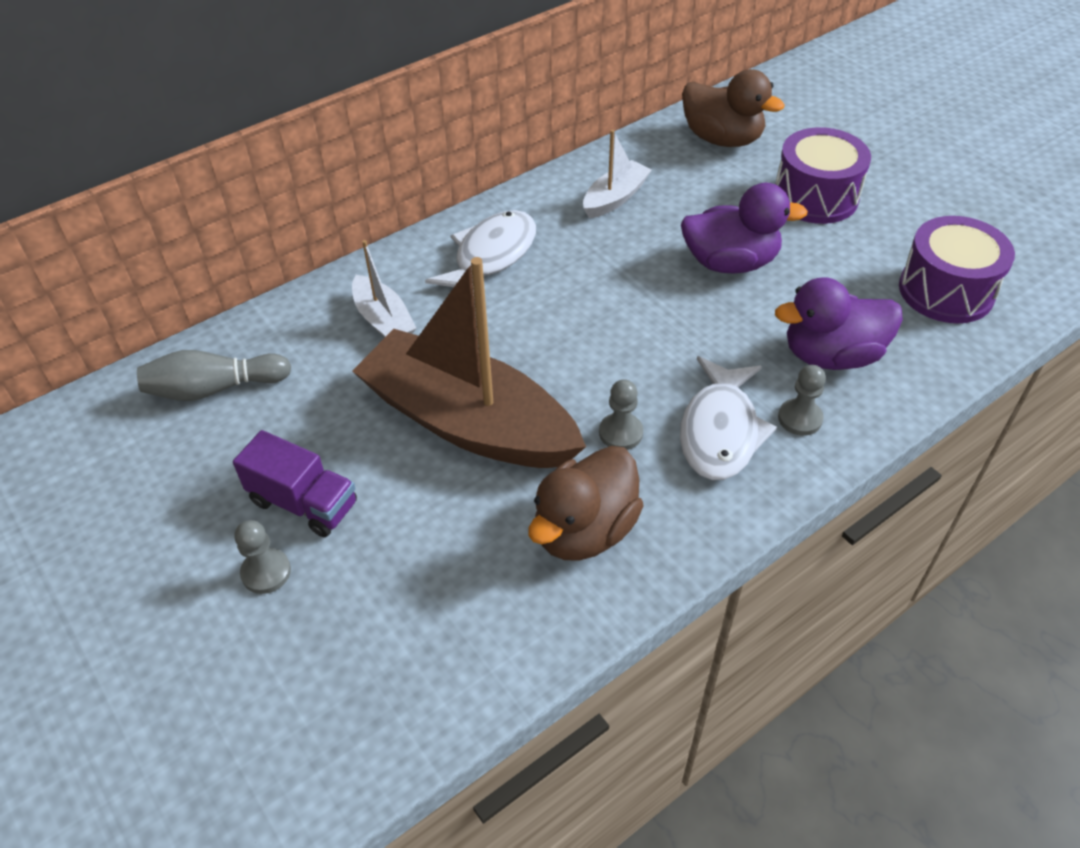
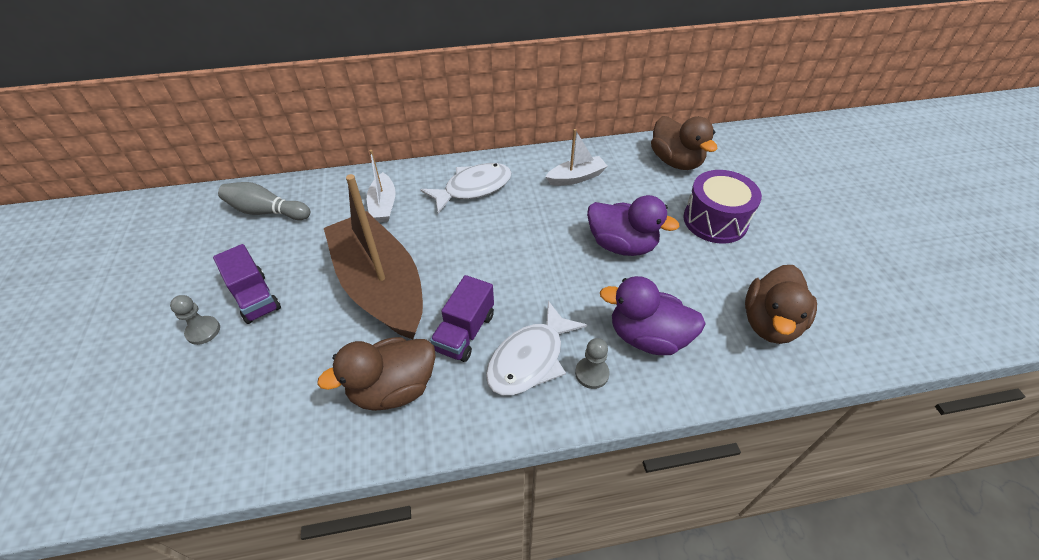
camera: 25 degrees right, 0 degrees up
(620, 433) = (465, 332): grey pawn -> purple truck
(946, 291) = (769, 323): purple drum -> brown duck

